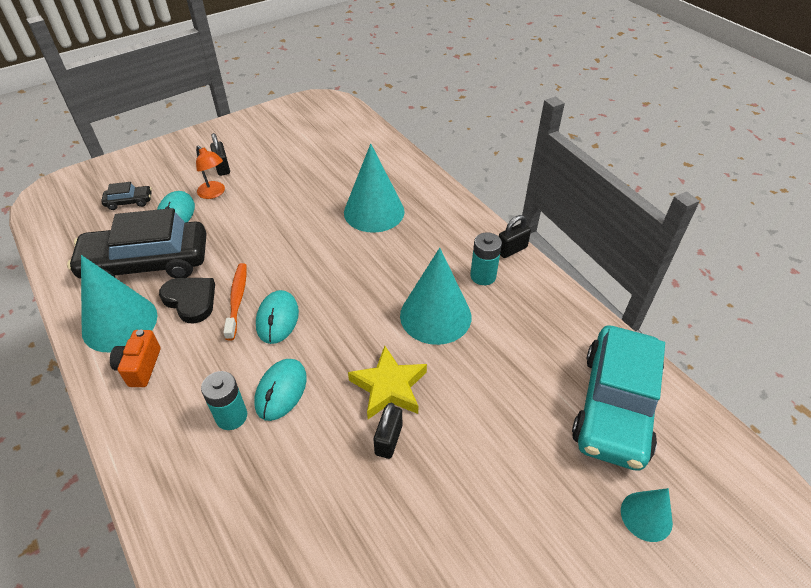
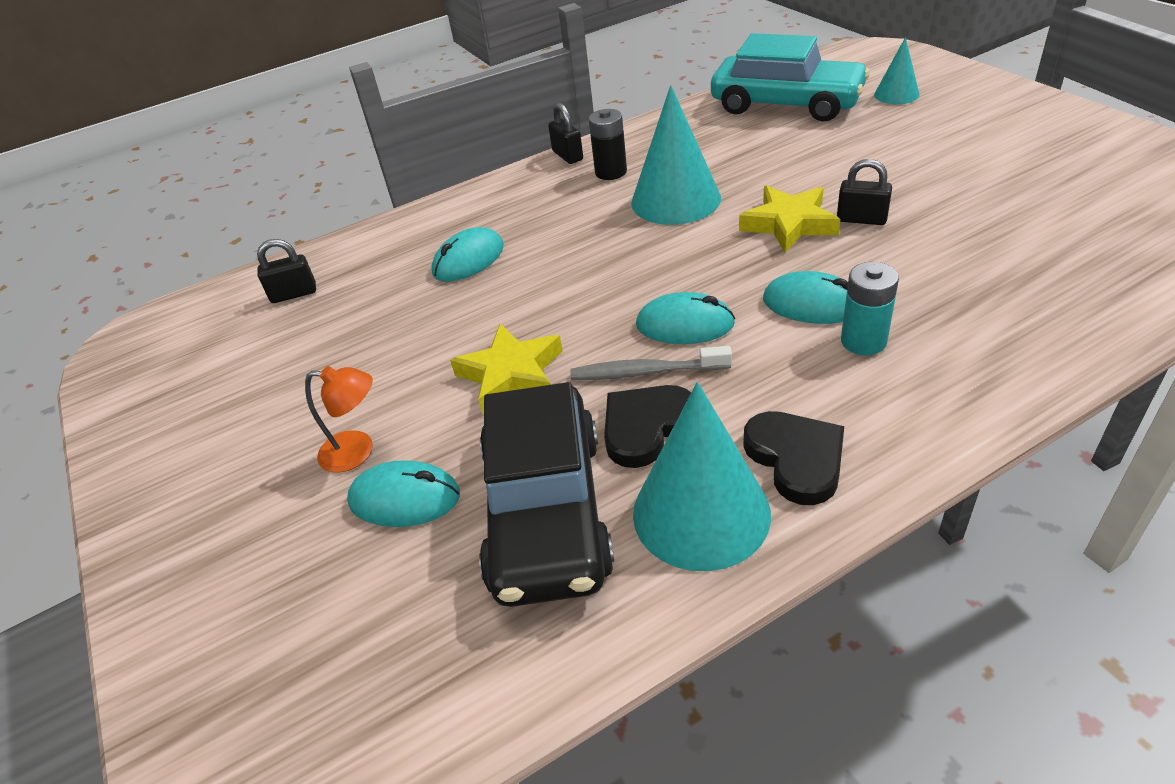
camera: 80 degrees left, 5 degrees down
(129, 202) = (336, 595): black car -> none
(140, 367) = (796, 459): orange camera -> black heart
(214, 193) = (357, 451): orange lamp -> orange lamp turned 45 degrees clockwise
(222, 167) = (276, 454): black padlock -> black padlock (294, 294)
(237, 299) = (645, 372): orange toothbrush -> grey toothbrush
(254, 242) = (511, 374): none -> yellow star
(374, 211) = (468, 260): turquoise cone -> turquoise mouse
(483, 276) = (611, 172): turquoise battery -> black battery

